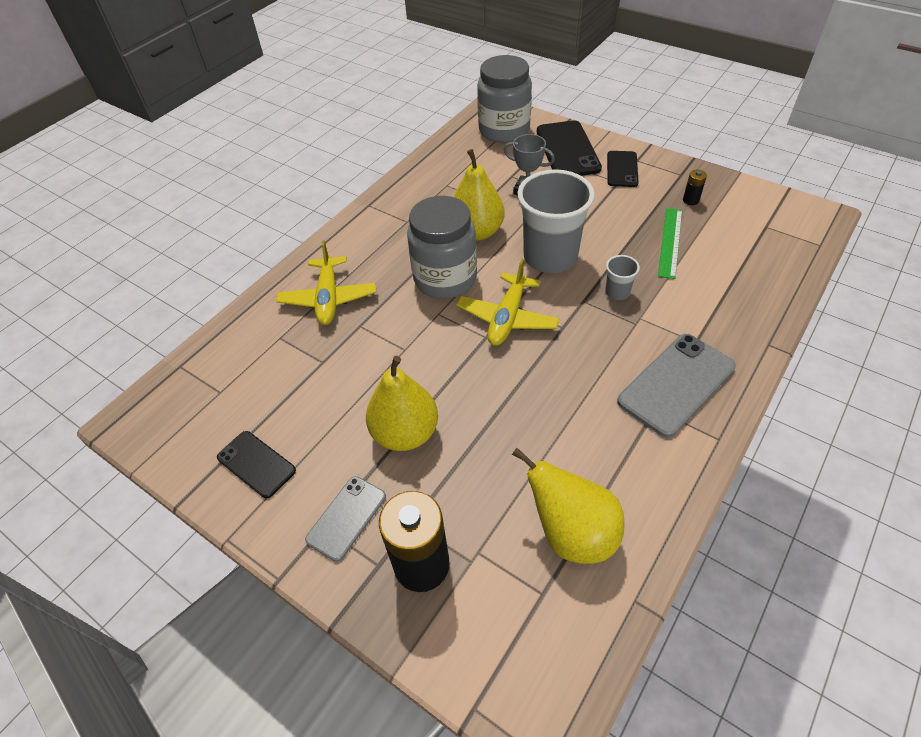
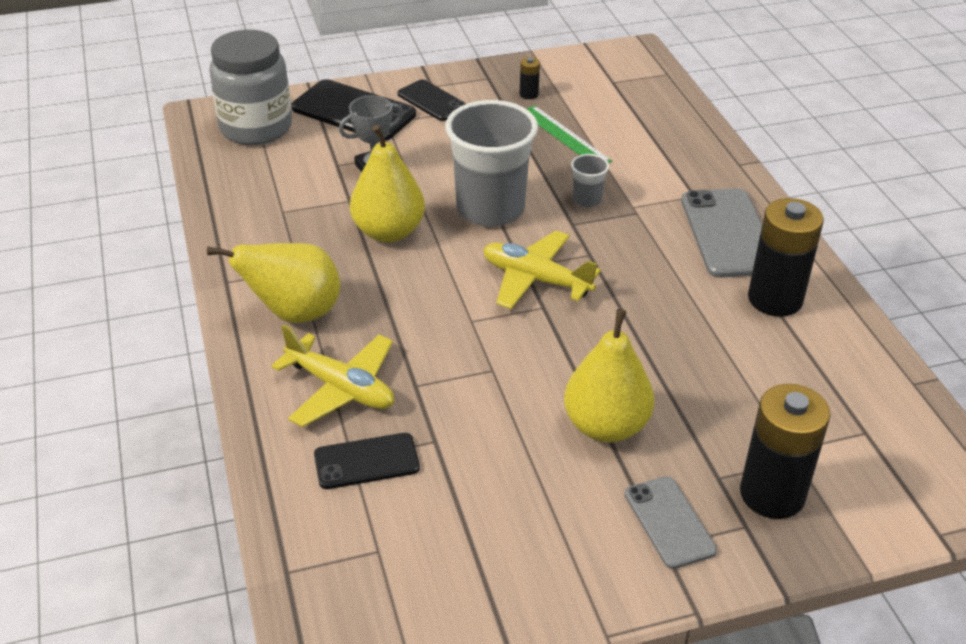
camera: 55 degrees left, 10 degrees down
(256, 464) = (526, 564): black phone -> black phone (366, 461)
(445, 279) = (428, 289): grey jar -> none
(507, 317) = (536, 280): yellow plane -> yellow plane turned 150 degrees clockwise
(572, 533) = (821, 381): yellow pear -> yellow pear (294, 313)
(634, 453) = (775, 299): none -> black battery

